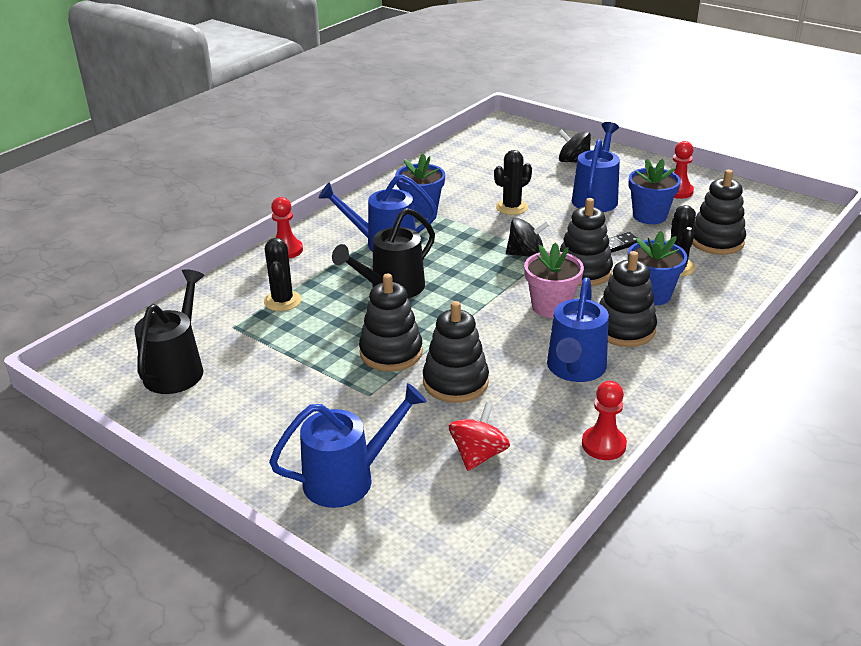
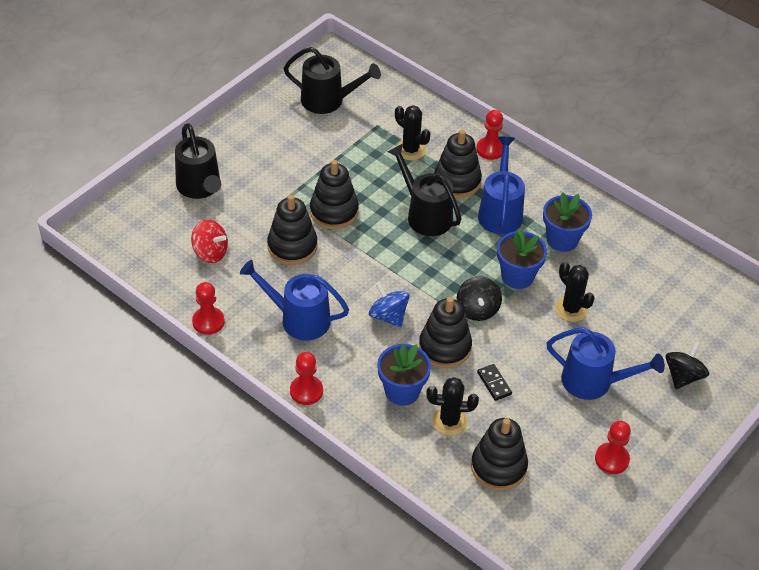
camera: 90 degrees right, 15 degrees up
(282, 301) = (410, 150): black cactus -> black cactus turned 45 degrees clockwise
(348, 478) = (200, 188): blue watering can -> black watering can
(551, 307) = (388, 316): pink flower pot -> blue spinning top
(624, 329) = (350, 360): black stacking toy -> black stacking toy (457, 181)
(649, 216) = (553, 421): blue flower pot -> blue flower pot (517, 276)
(680, 357) = (306, 391): none -> red pawn

